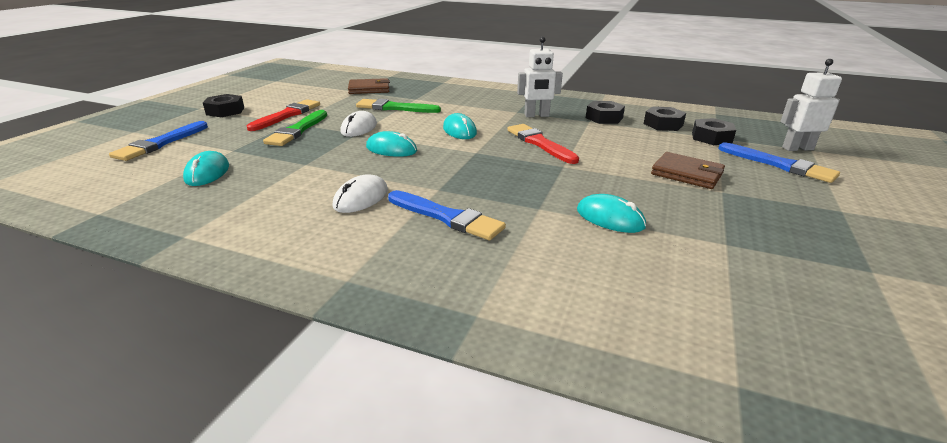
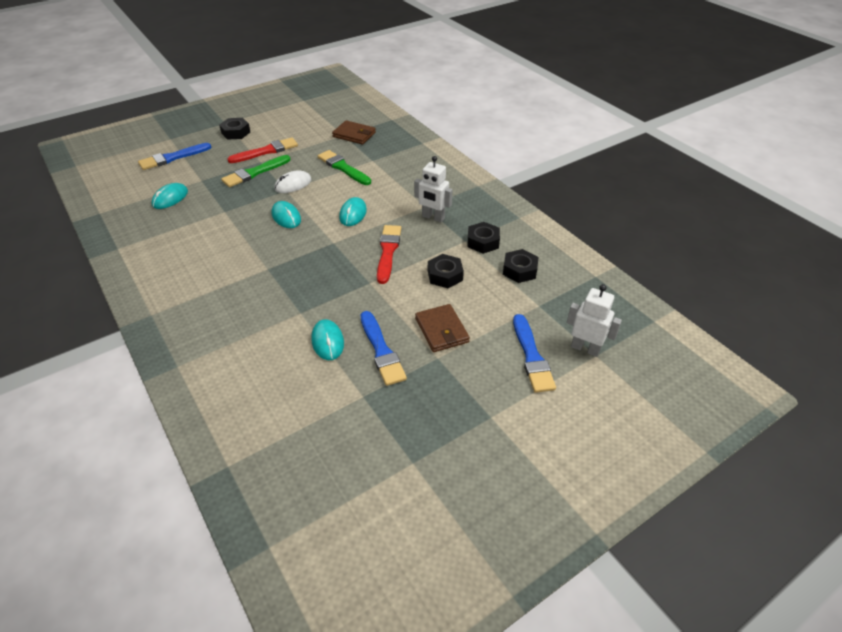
camera: 35 degrees right, 15 degrees up
(361, 198) = (219, 257): white mouse -> none
(447, 217) = (243, 294): blue brush -> blue brush (381, 351)
(711, 138) = (532, 303): black nut -> black nut (445, 275)

